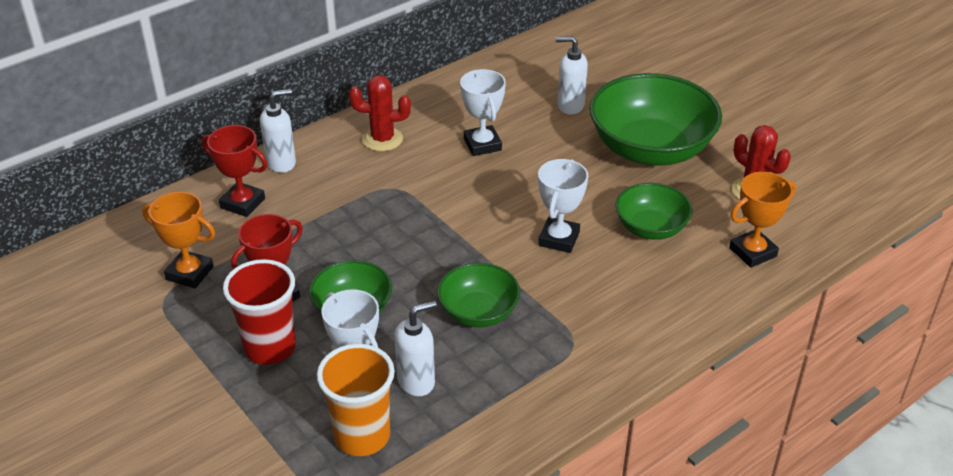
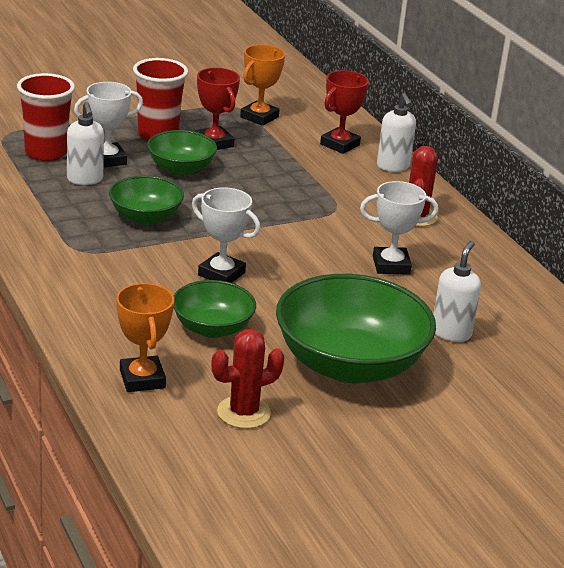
camera: 100 degrees right, 10 degrees down
(362, 436) = (46, 153): orange cup -> red cup

